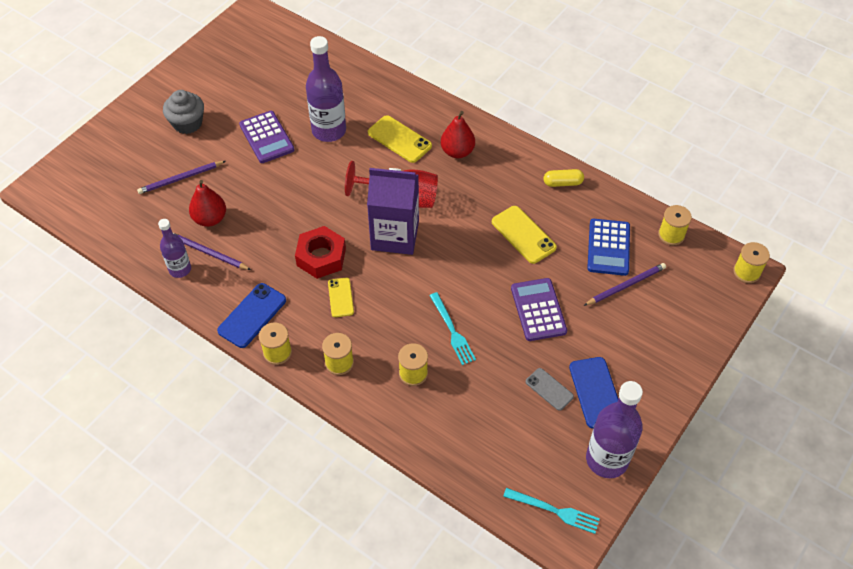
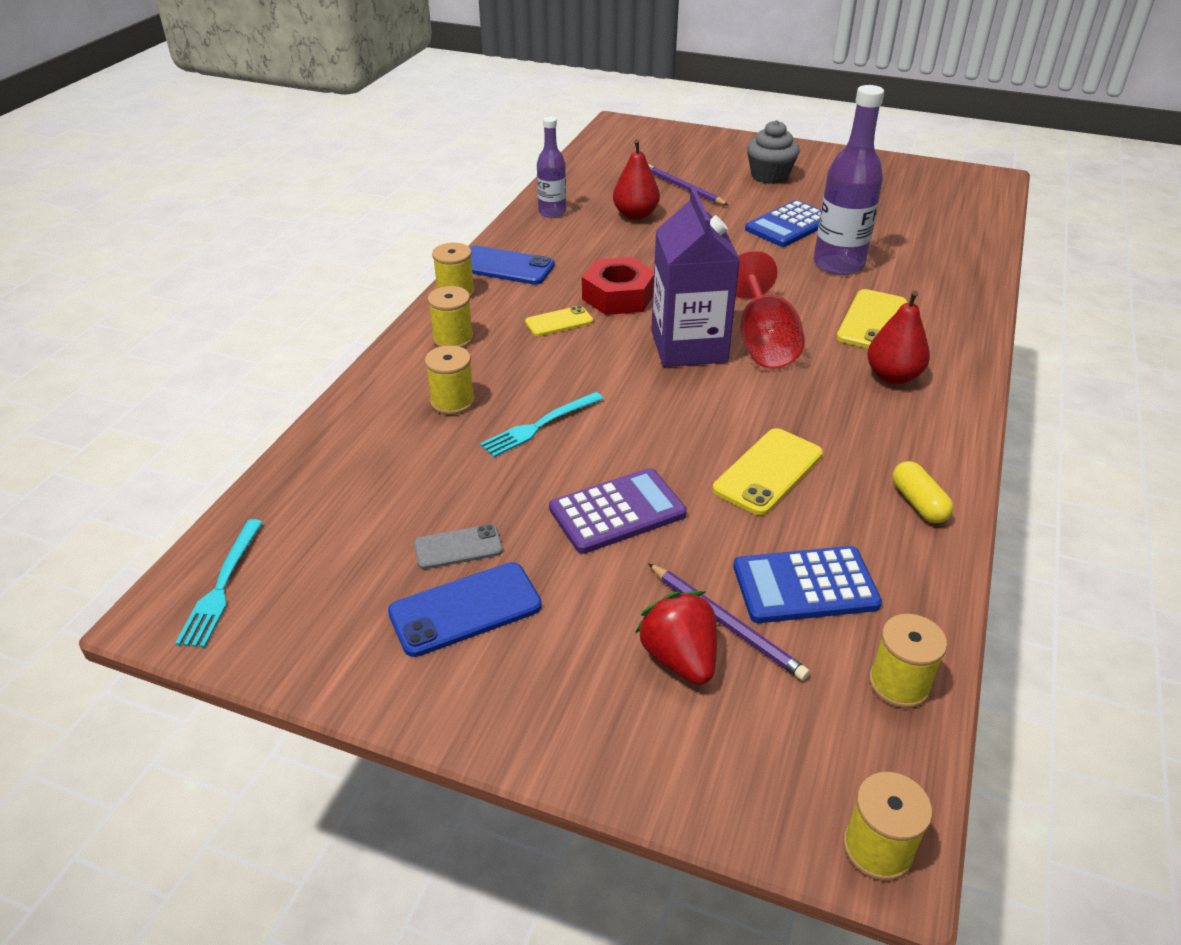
camera: 75 degrees right, 15 degrees down
(208, 253) = (584, 223): purple pencil -> none
(266, 137) = (789, 225): purple calculator -> blue calculator
(549, 389) = (458, 547): grey phone -> grey phone turned 45 degrees clockwise
(607, 459) = (325, 642): purple bottle -> none
(643, 309) = (679, 658): none -> red strawberry

